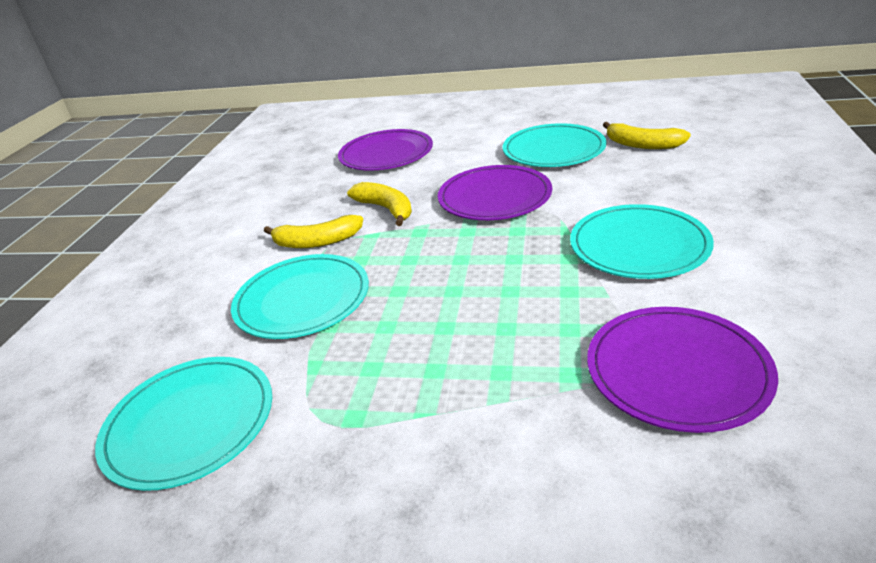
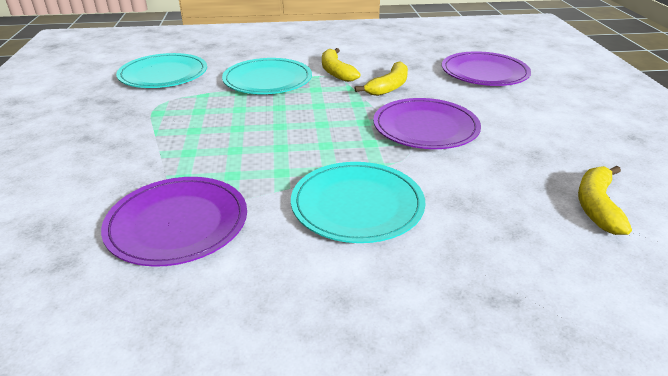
camera: 70 degrees right, 0 degrees up
(553, 150) = (543, 149): turquoise plate -> none

